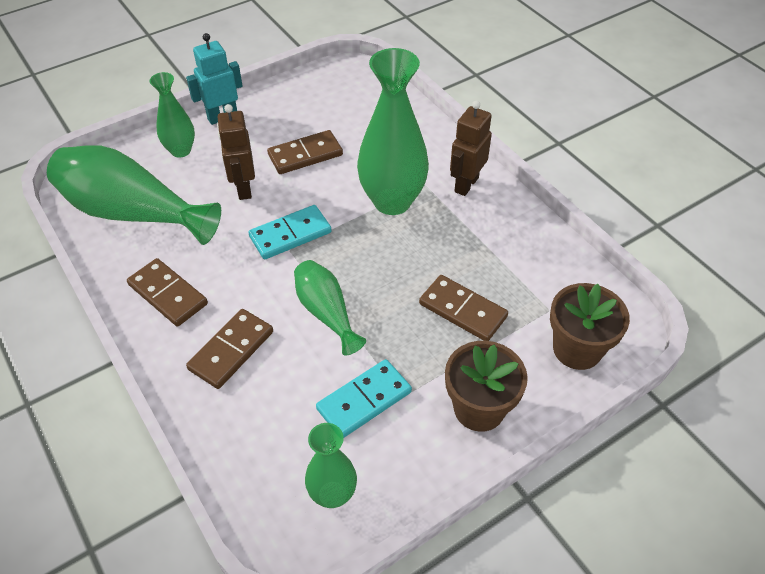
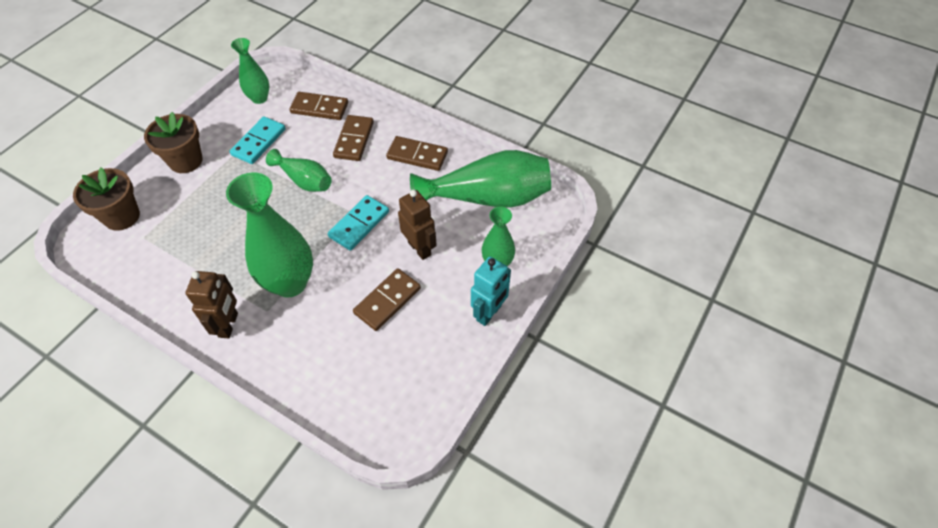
camera: 155 degrees right, 5 degrees up
(462, 310) = (208, 214): brown domino -> brown domino (319, 108)

